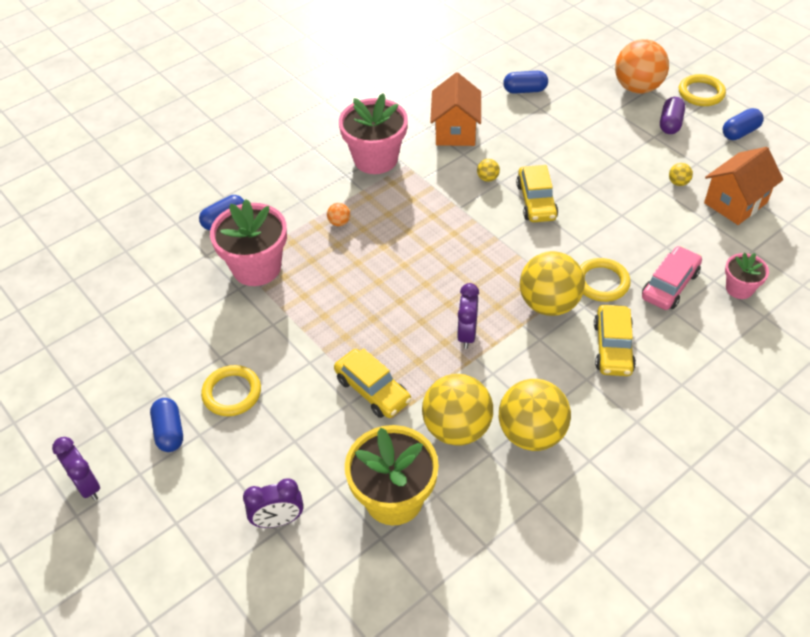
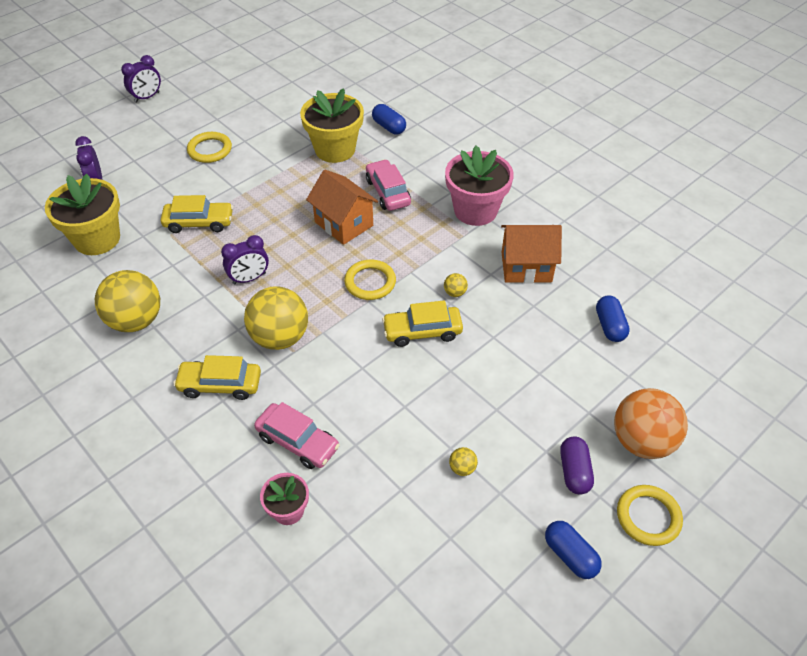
camera: 85 degrees right, 0 degrees up
(169, 432) = (181, 125): blue capsule -> none
(256, 267) = (335, 149): pink flower pot -> yellow flower pot
(339, 222) = (388, 192): orange ball -> pink car
(372, 390) = (199, 222): yellow car -> yellow car turned 135 degrees counterclockwise
(457, 428) = (151, 273): yellow ball -> none
(467, 334) = (249, 278): purple clock -> purple clock turned 150 degrees clockwise
(601, 282) = (305, 381): yellow ring -> yellow ring (370, 282)
(670, 123) = (574, 471): purple capsule -> purple capsule turned 75 degrees clockwise
(735, 203) = (430, 528): orange house -> orange house (344, 224)

